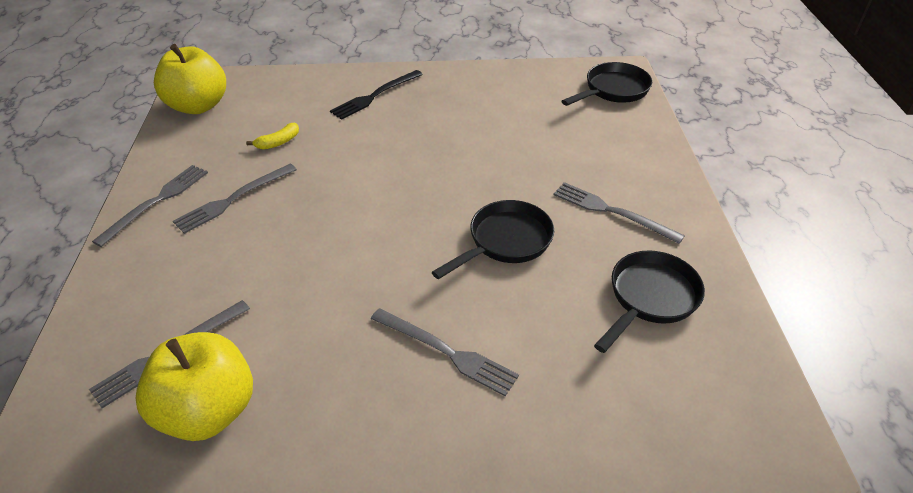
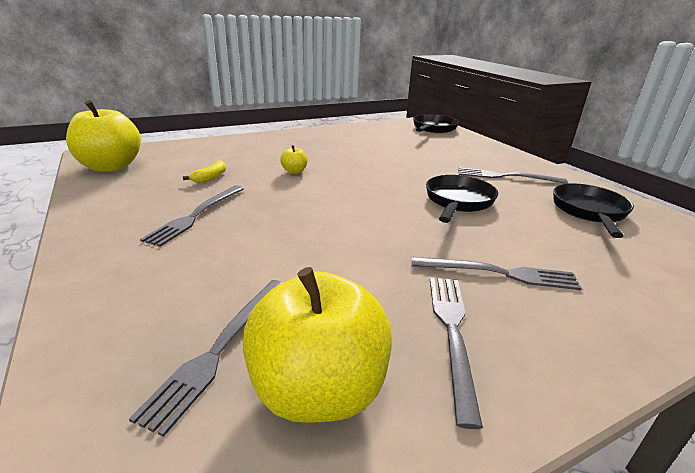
camera: 25 degrees left, 15 degrees down
(156, 202) = (109, 230): grey fork -> grey fork (452, 333)
(367, 149) = (294, 171): none -> yellow apple
(375, 96) = (271, 146): black fork -> none

